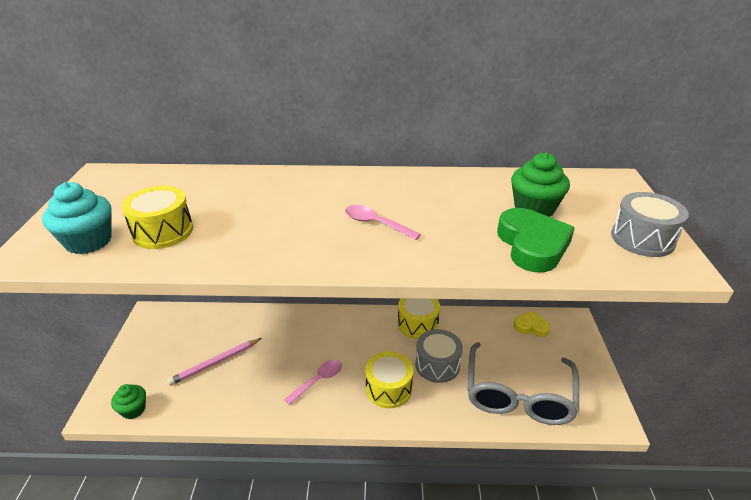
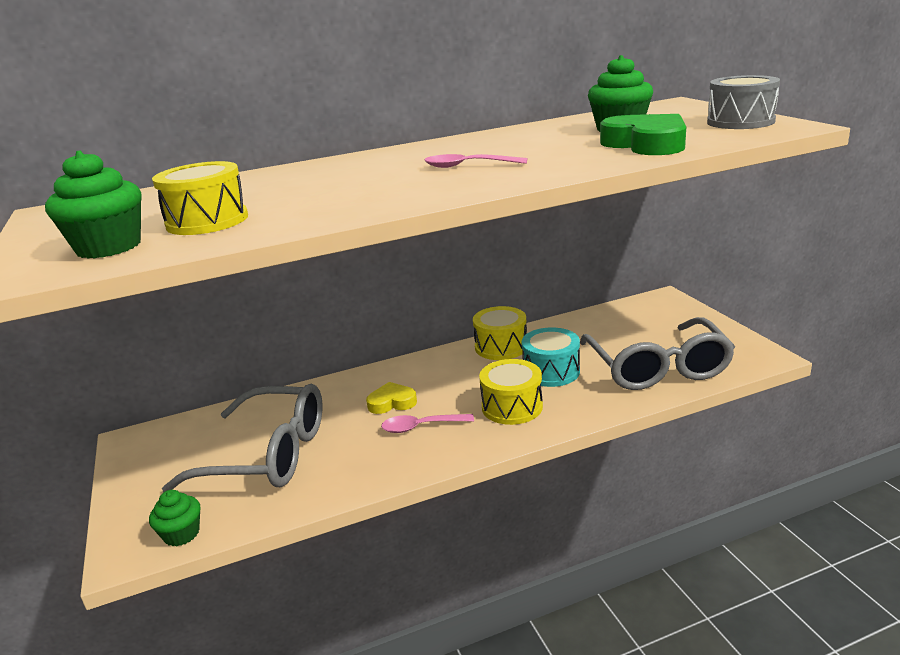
camera: 20 degrees left, 10 degrees down
(88, 241) = (109, 247): turquoise cupcake -> green cupcake
(215, 363) = (268, 454): pink pencil -> grey glasses
(318, 380) = (421, 427): pink spoon -> pink spoon turned 120 degrees counterclockwise
(437, 365) = (551, 371): grey drum -> turquoise drum
(531, 327) = (626, 314): yellow heart -> yellow heart (392, 402)

